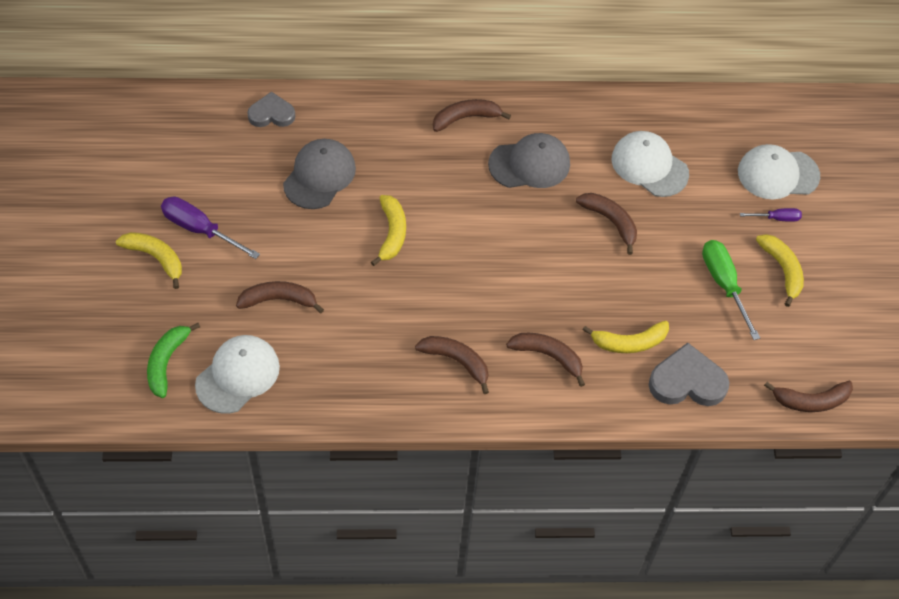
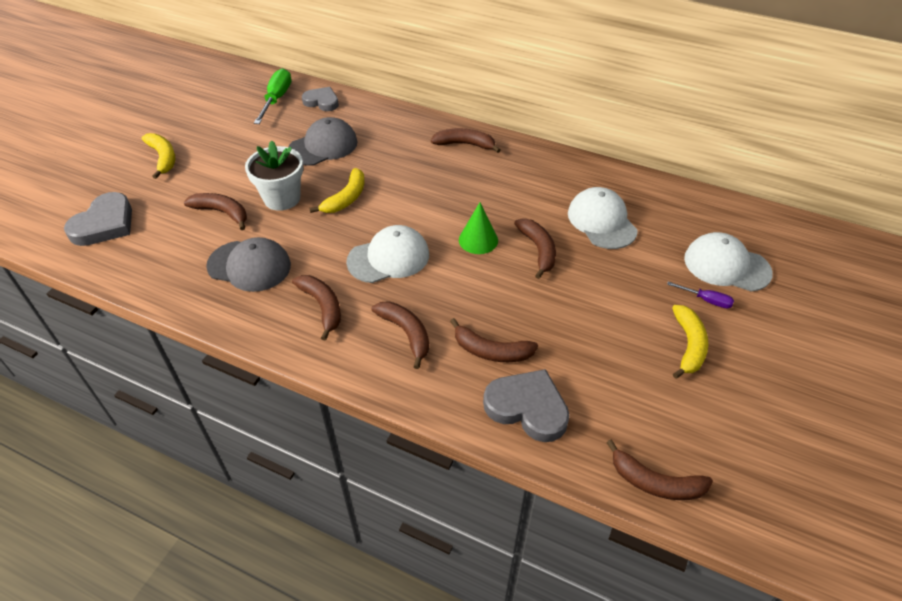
camera: 30 degrees right, 10 degrees down
(167, 362) = (104, 224): green banana -> grey heart
(200, 229) = (209, 151): purple screwdriver -> none
(238, 375) = (144, 251): white cap -> white cap (388, 258)
(327, 259) = (282, 198): none -> white flower pot
(529, 164) = (495, 188): grey cap -> grey cap (249, 266)
(550, 232) = (478, 240): none -> green cone
(629, 342) = (491, 351): yellow banana -> brown banana
(724, 284) = (618, 336): green screwdriver -> green screwdriver (276, 99)

